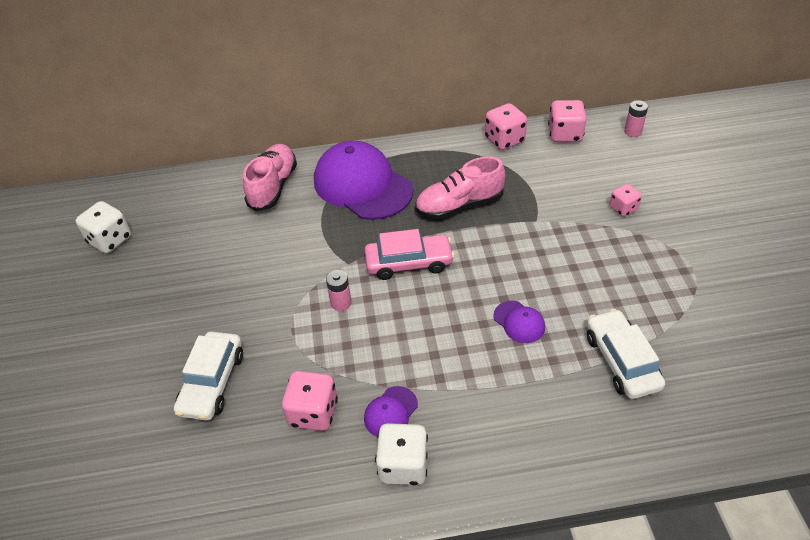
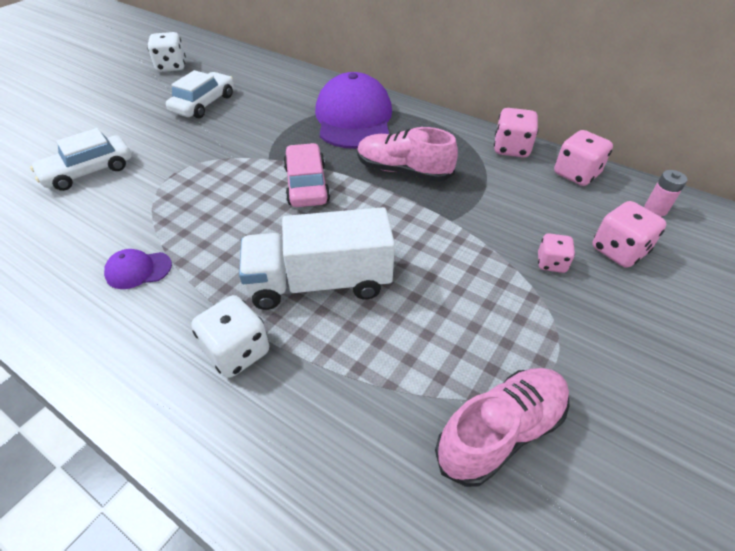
camera: 40 degrees right, 0 degrees up
(273, 186) = (297, 88): pink shoe -> pink shoe (500, 432)
(313, 413) = (101, 231): pink dice -> pink dice (618, 251)
(341, 303) = (225, 179): pink battery -> none
(403, 465) = (86, 312): white dice -> white dice (237, 352)
(409, 263) = (306, 184): pink car -> pink car turned 135 degrees counterclockwise
(519, 322) = (319, 283): purple cap -> white truck
(621, 361) = (356, 386): white car -> white car (204, 104)

